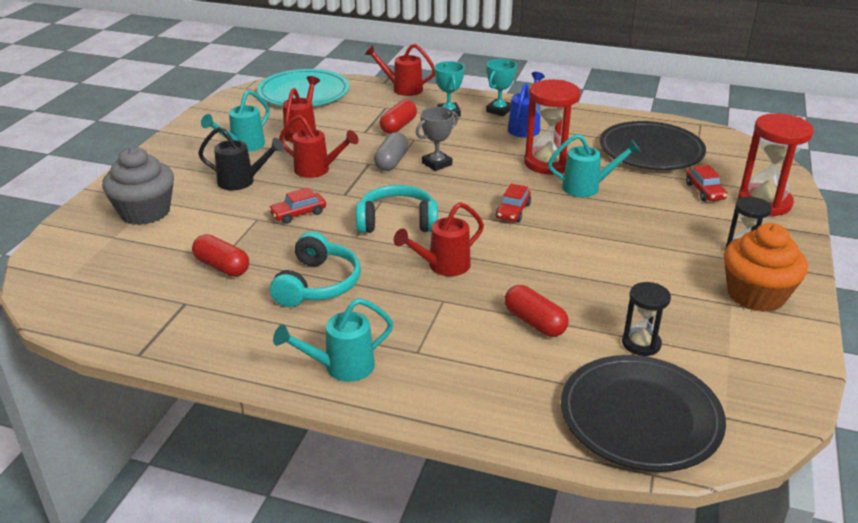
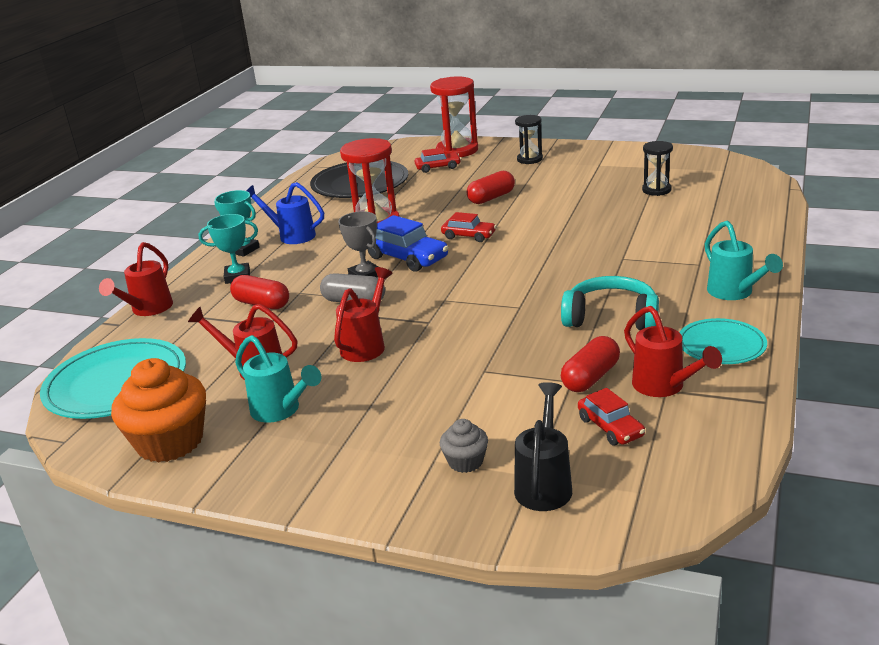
camera: 85 degrees left, 5 degrees down
(145, 212) = (465, 462): grey cupcake -> grey cupcake, size x0.49
(241, 343) = (721, 345): none -> turquoise plate
(242, 182) = (388, 395): black watering can -> black watering can (544, 483)
(298, 214) = (472, 345): red car -> red car (610, 427)
(397, 222) = (489, 288): turquoise headphones -> none
(442, 266) = (569, 261): red watering can -> red watering can (664, 387)
(469, 181) = (406, 258): none -> blue car
(534, 322) = (643, 223): red capsule -> red capsule (491, 198)
(587, 187) = (426, 207): turquoise watering can -> none
(640, 416) = (737, 191): black plate -> none
(756, 295) = (586, 158): orange cupcake -> orange cupcake (170, 442)

